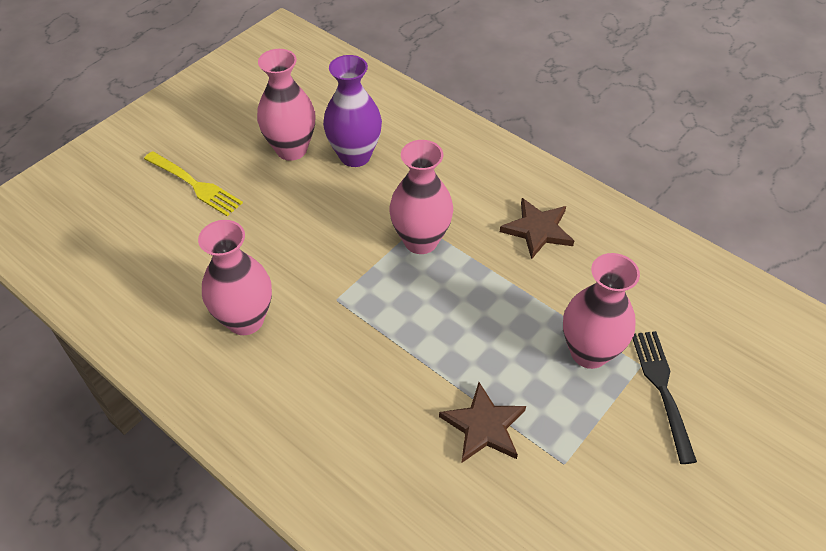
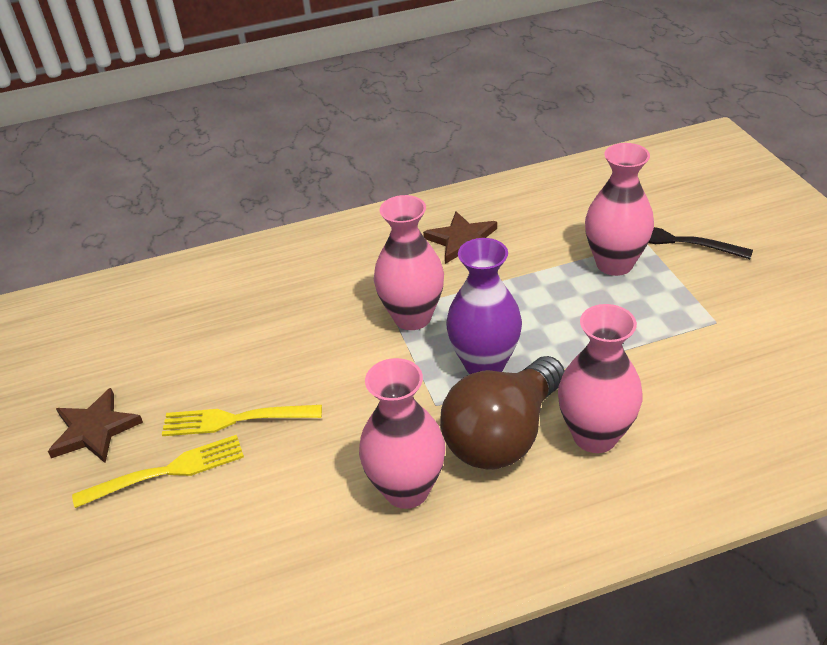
camera: 55 degrees left, 10 degrees down
(257, 194) = (236, 419): none -> yellow fork
(291, 149) = (199, 368): pink vase -> pink vase (595, 436)
(329, 355) = (503, 435): none -> brown light bulb
(355, 156) = (259, 323): purple vase -> purple vase (484, 364)
(483, 426) = (652, 356): brown star -> brown star (94, 430)

